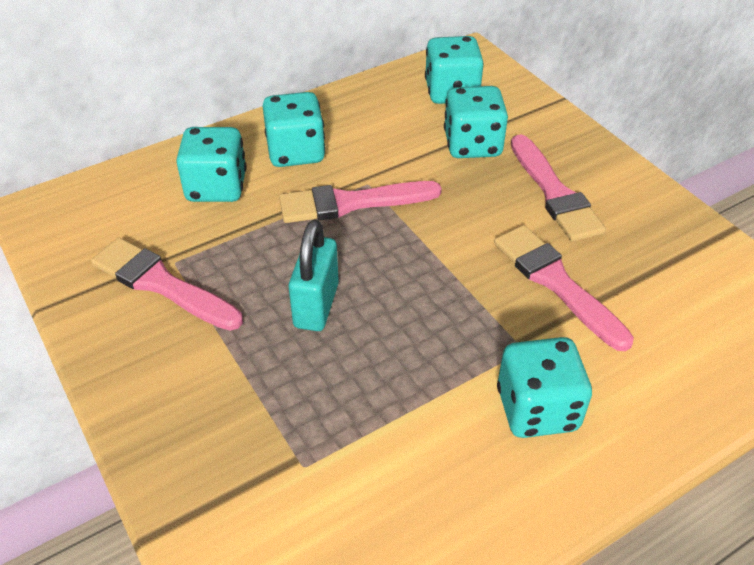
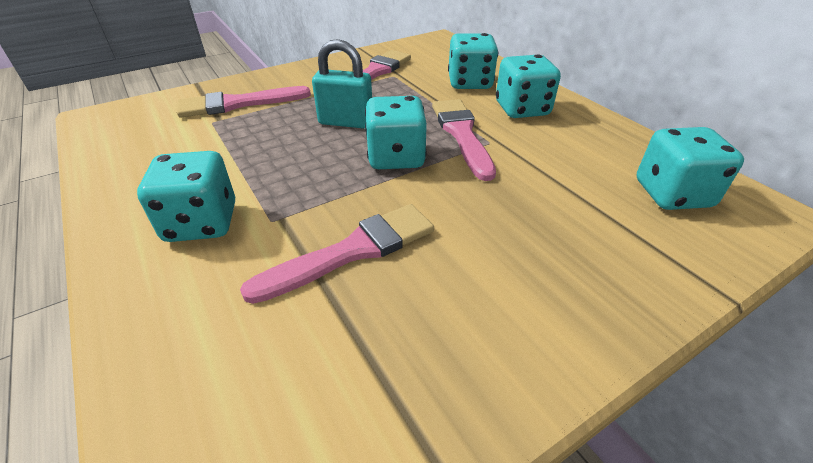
camera: 90 degrees right, 5 degrees down
(472, 145) = (575, 205): turquoise dice -> turquoise dice (396, 157)
(554, 193) = (504, 266): pink brush -> pink brush (238, 104)

